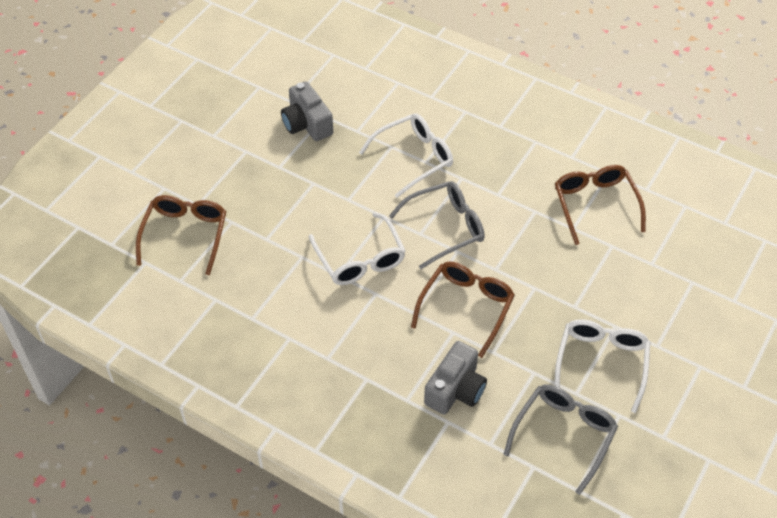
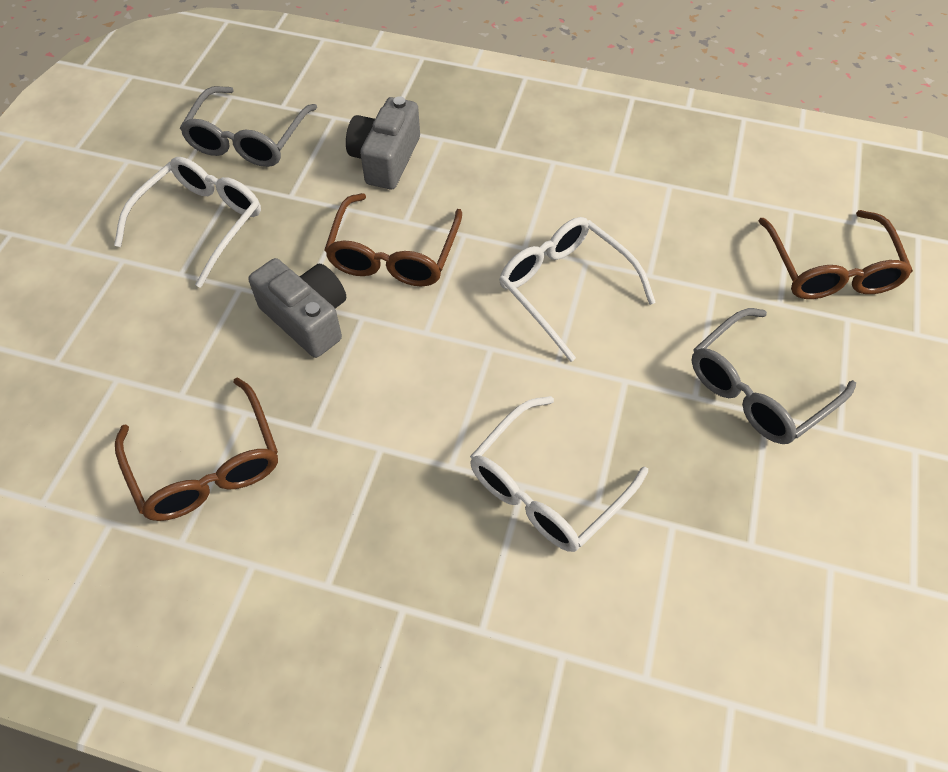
camera: 165 degrees right, 5 degrees up
(307, 124) = (771, 517): grey camera -> grey camera (307, 318)
(445, 228) = (453, 365): grey glasses -> grey glasses (758, 389)
(601, 363) = (201, 223): white glasses -> white glasses turned 150 degrees counterclockwise

